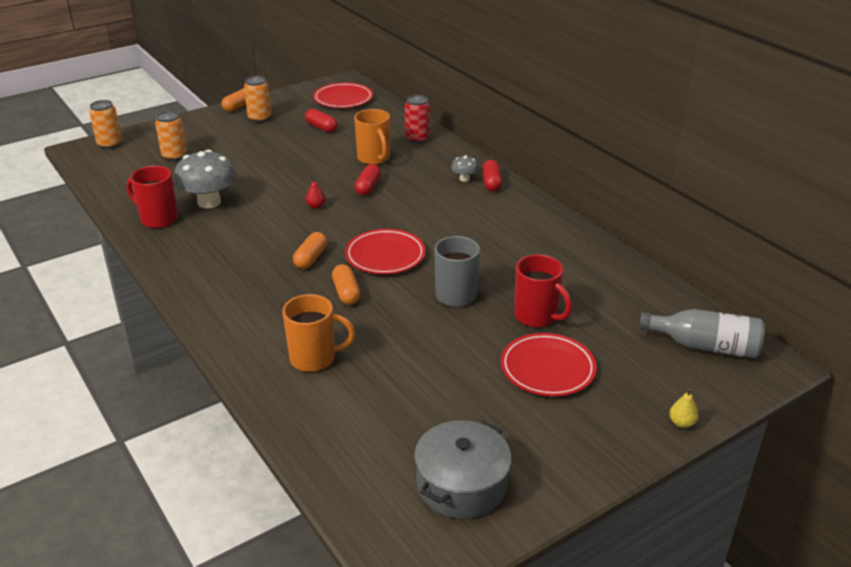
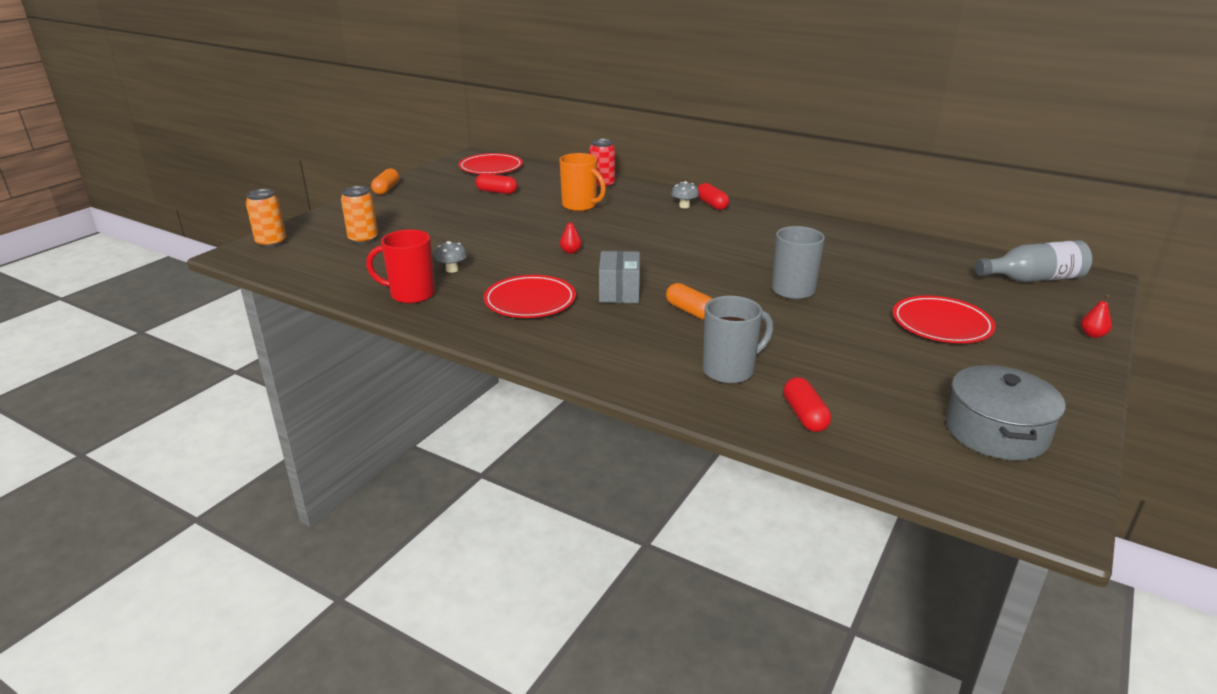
camera: 25 degrees left, 5 degrees down
(209, 202) = (452, 269): grey mushroom -> grey mushroom, size x0.47
(259, 118) = (422, 195): orange can -> none
(311, 258) = (619, 292): orange capsule -> grey box
(314, 358) = (730, 371): orange mug -> grey mug
(368, 187) = (603, 228): red capsule -> red capsule (804, 415)
(385, 255) = (688, 275): red plate -> red plate (530, 301)
(537, 317) = (881, 290): red mug -> none
(681, 423) = (1092, 335): yellow pear -> red pear

